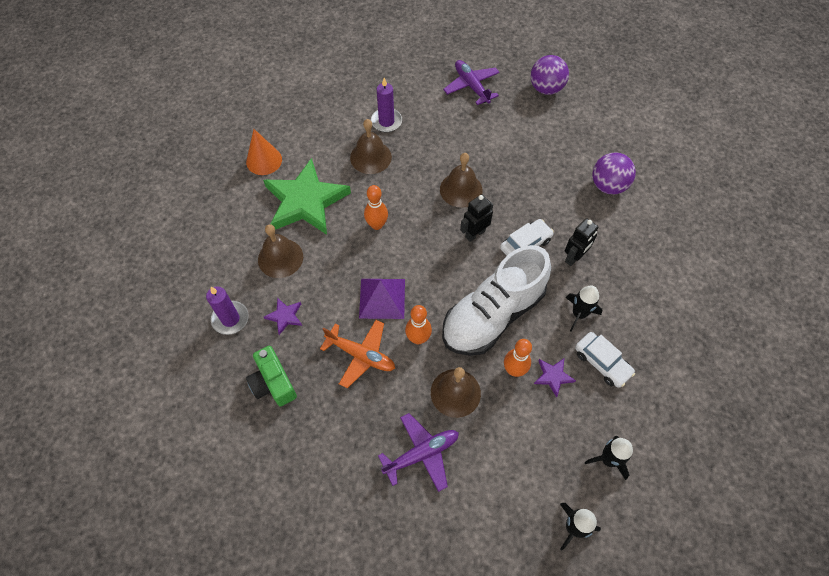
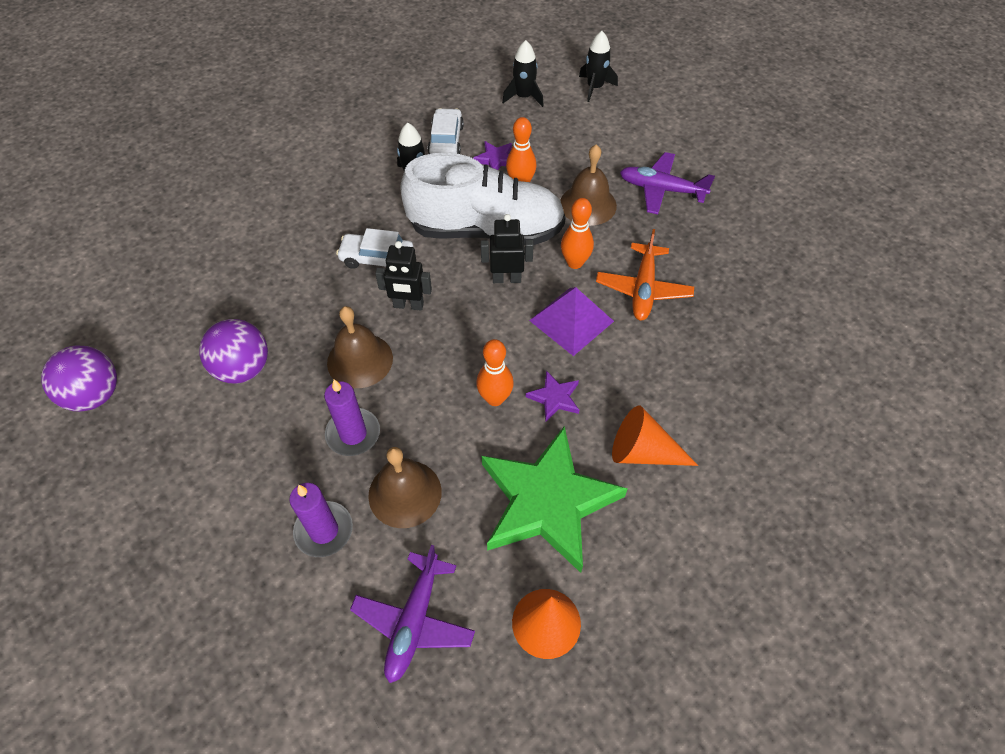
camera: 135 degrees left, 5 degrees down
(230, 319) = (757, 426): purple candle -> purple candle (353, 434)
(273, 383) = (753, 329): green camera -> none
(280, 258) = (643, 452): brown bell -> orange cone
(285, 316) = (691, 381): purple star -> purple star (554, 398)
(361, 355) = (643, 289): orange plane -> orange plane turned 150 degrees counterclockwise
(471, 86) = (159, 483): purple plane -> purple plane (414, 621)
(574, 257) = (353, 216): black robot -> black robot (506, 279)
(608, 186) = (225, 244): purple ball -> purple ball (243, 368)

